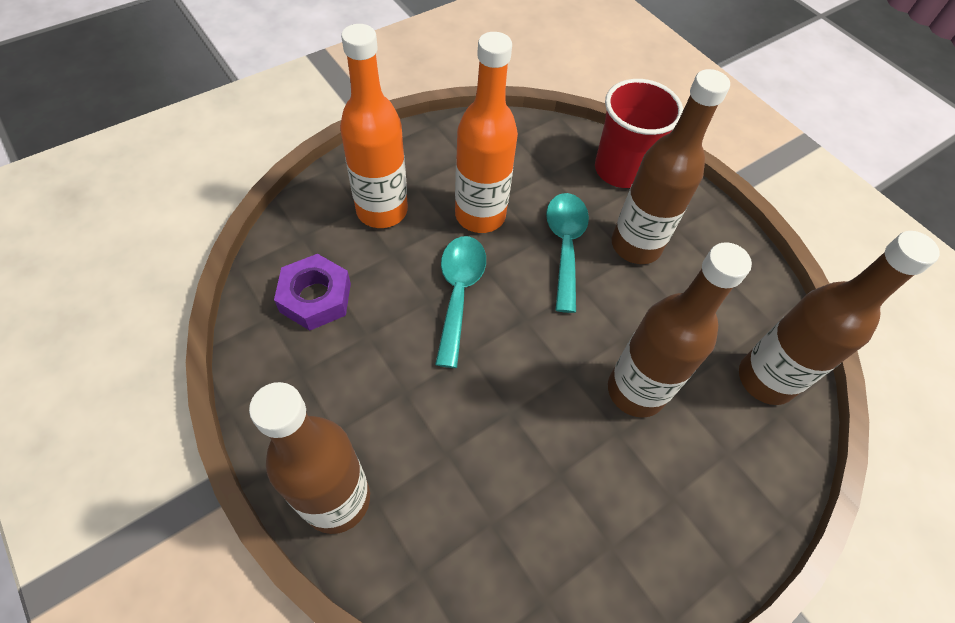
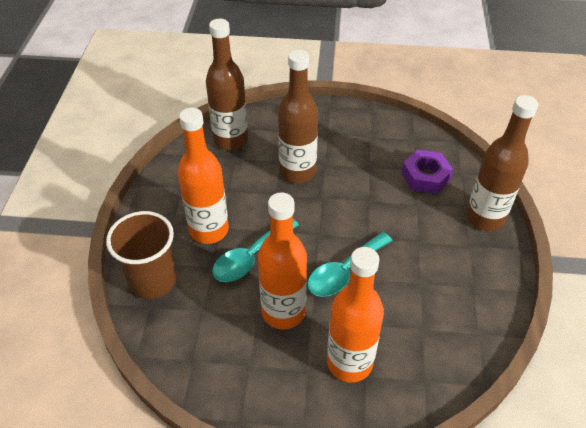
camera: 135 degrees left, 10 degrees down
(315, 297) = (439, 326): purple nut -> purple nut (425, 176)
(620, 170) = (153, 280): red cup -> brown cup
(636, 245) = (209, 230): brown bottle -> orange bottle

